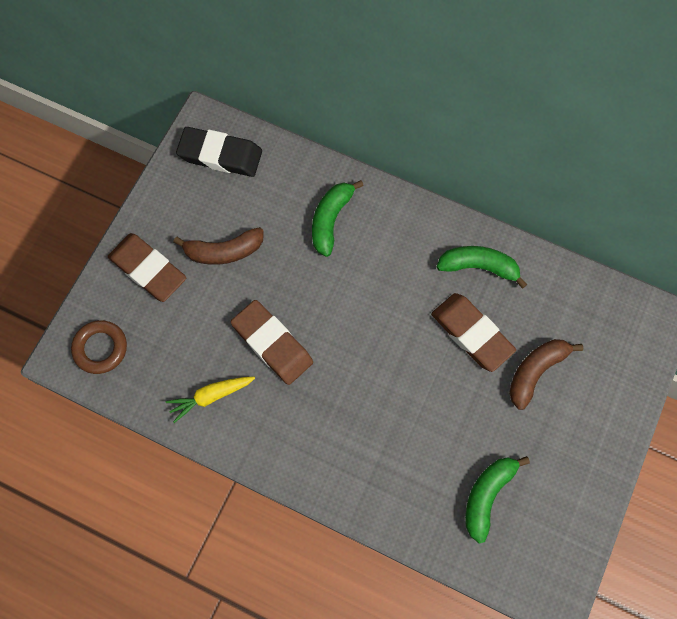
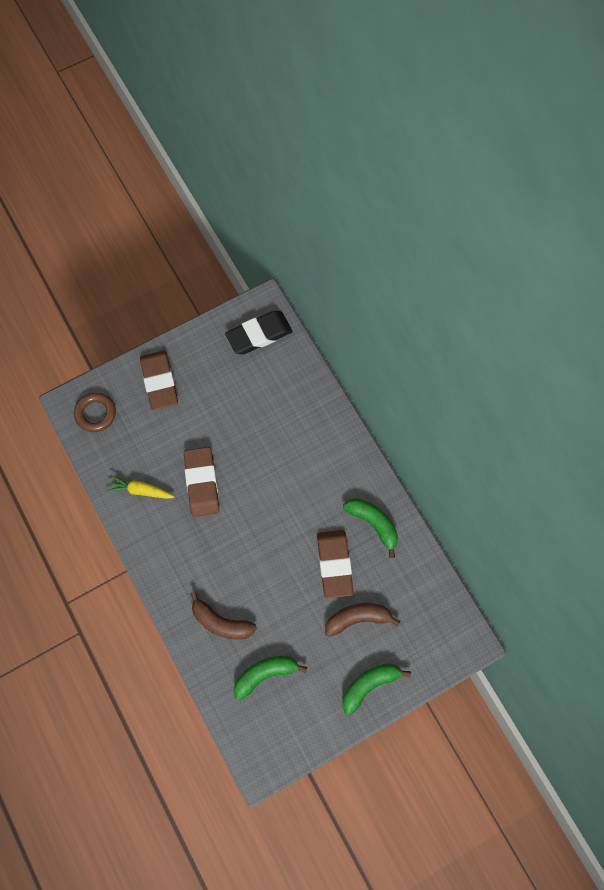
camera: 35 degrees right, 0 degrees up
(220, 155) = (259, 334): black eraser -> black eraser turned 75 degrees counterclockwise
(224, 251) = (215, 401): brown banana -> brown banana (221, 622)
(330, 220) = (299, 426): green banana -> green banana (369, 685)

